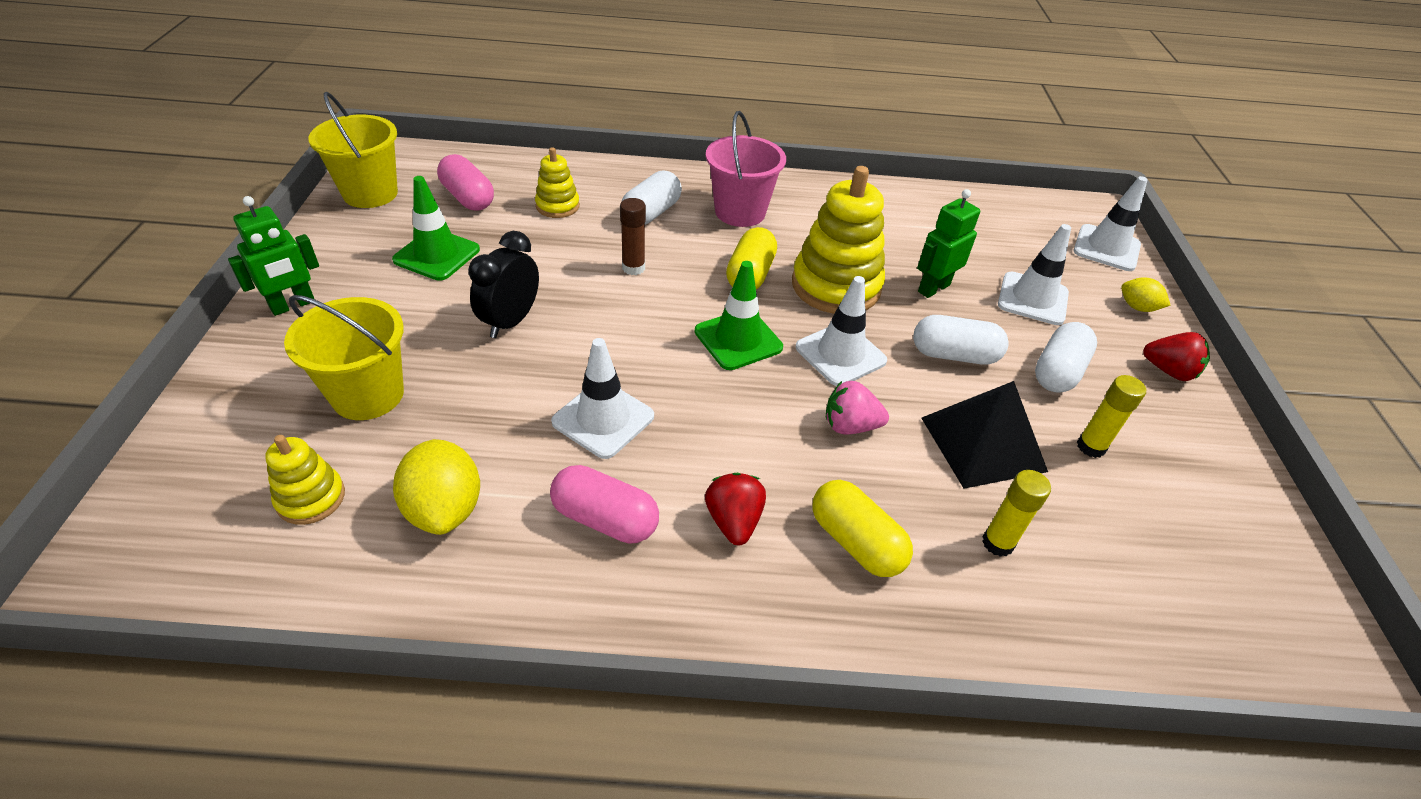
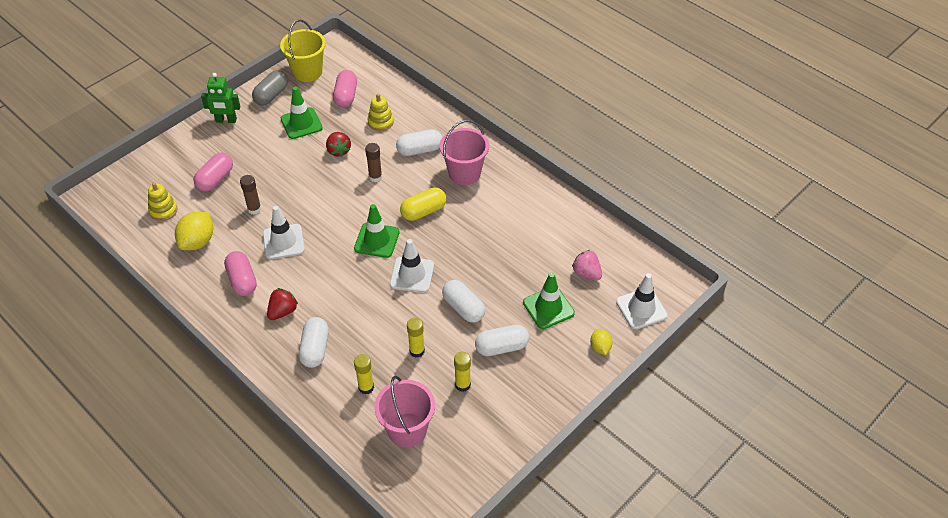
camera: 45 degrees right, 5 degrees up
(341, 242) = (271, 95): none -> grey capsule
(368, 395) = (215, 179): yellow bucket -> pink capsule
(495, 401) = (254, 209): none -> brown glue stick
(511, 322) = (296, 176): black clock -> none
(836, 286) = (456, 241): yellow stacking toy -> none
(850, 426) = (372, 307): pink strawberry -> pink strawberry (586, 273)
(855, 542) = (315, 349): yellow capsule -> white capsule
(933, 288) = (504, 271): green robot -> none
(982, 444) = (417, 351): black pyramid -> yellow glue stick
(1032, 299) = (548, 308): white traffic cone -> green traffic cone
(1128, 560) = (407, 430): none -> pink bucket
(1168, 371) = (559, 384): red strawberry -> red strawberry (338, 150)

